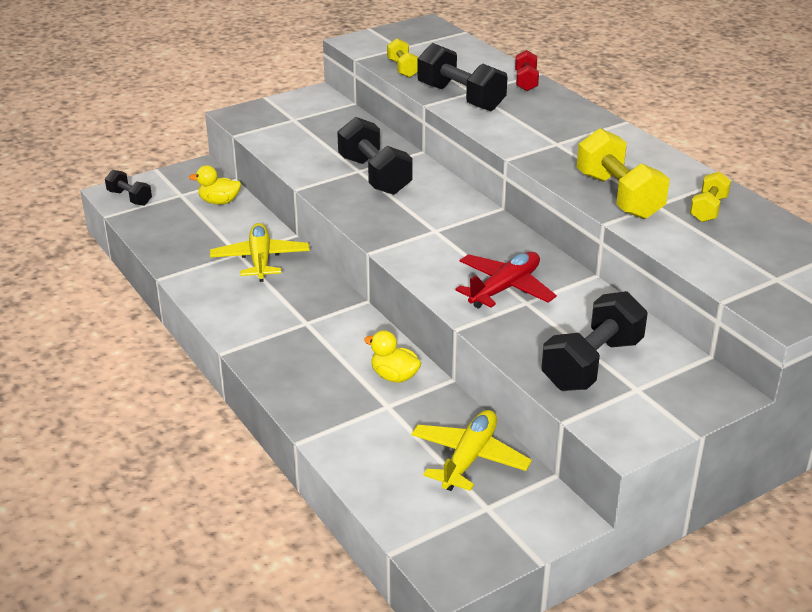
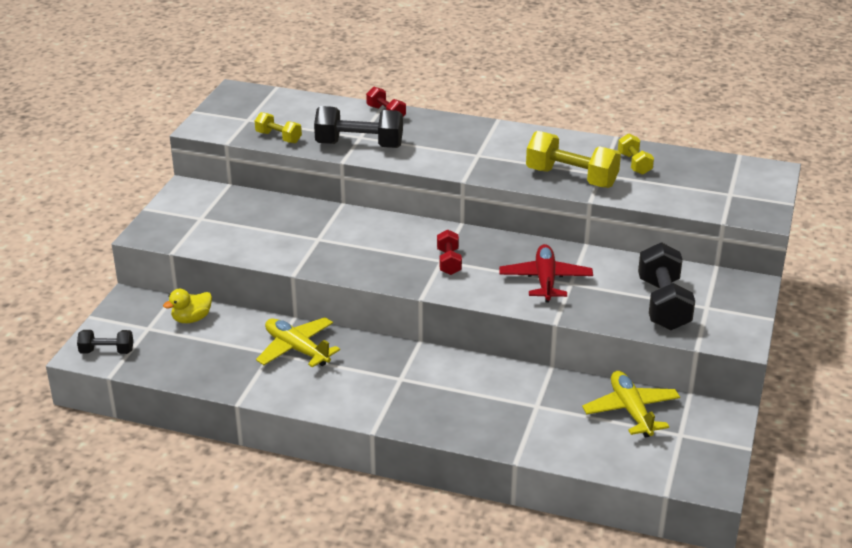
camera: 40 degrees left, 0 degrees up
(374, 176) = (337, 238): black dumbbell -> none
(394, 376) = (513, 384): yellow duck -> none
(439, 234) = (449, 262): none -> red dumbbell

